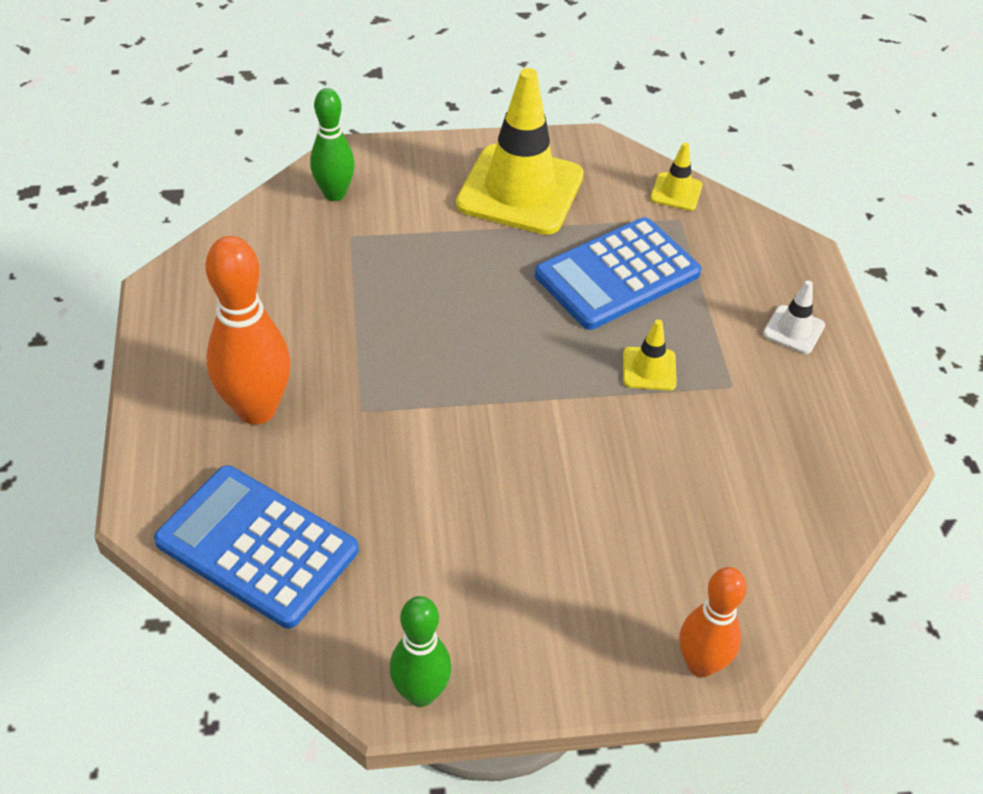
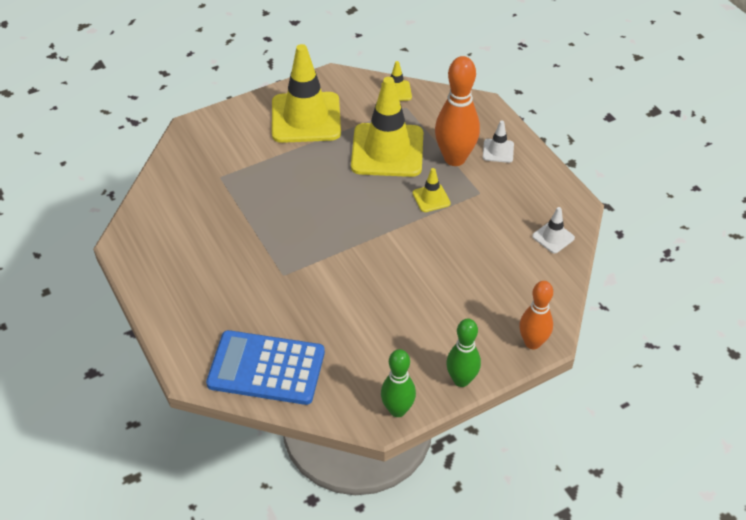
camera: 20 degrees left, 0 degrees up
(256, 409) = (222, 295): orange bowling pin -> orange bowling pin (454, 158)
(334, 194) = (196, 154): green bowling pin -> green bowling pin (461, 380)
(617, 275) = (387, 150): blue calculator -> yellow traffic cone
(820, 498) = (553, 237): none -> white traffic cone

